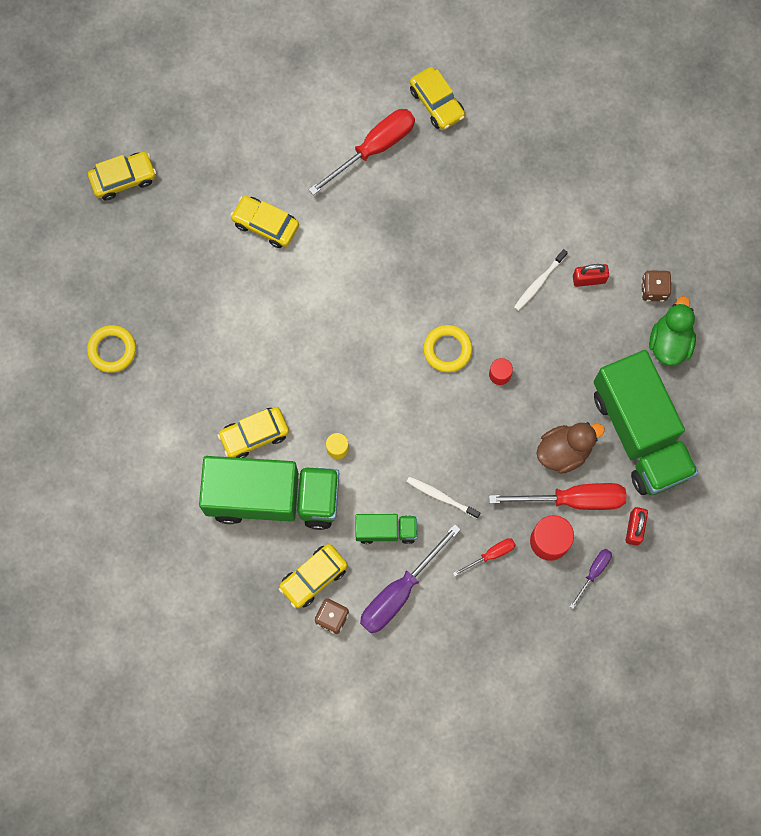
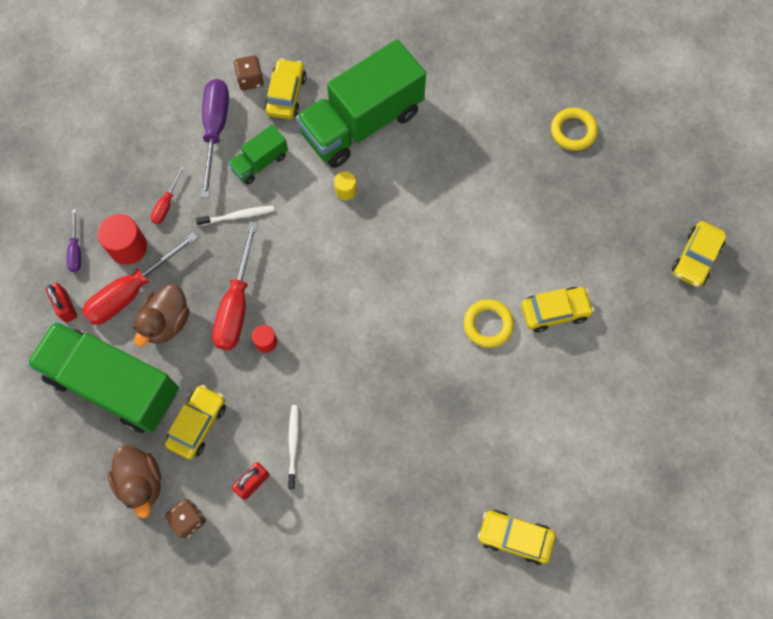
camera: 140 degrees right, 5 degrees down
(254, 435) = (415, 153): yellow car -> yellow car (197, 424)
(374, 148) = (529, 449): red screwdriver -> red screwdriver (236, 304)
(447, 350) = (324, 328): yellow ring -> yellow ring (488, 324)
(669, 342) = (141, 482): green duck -> brown duck

